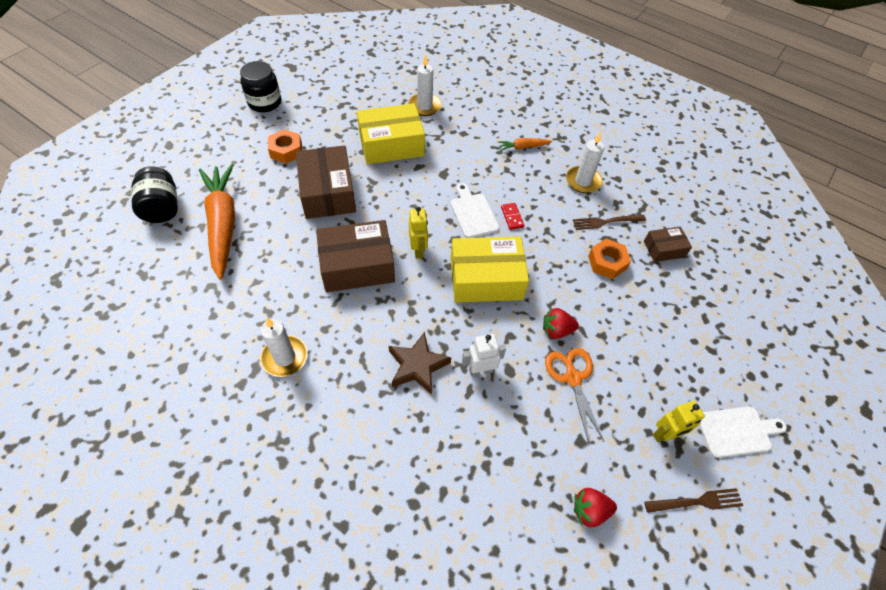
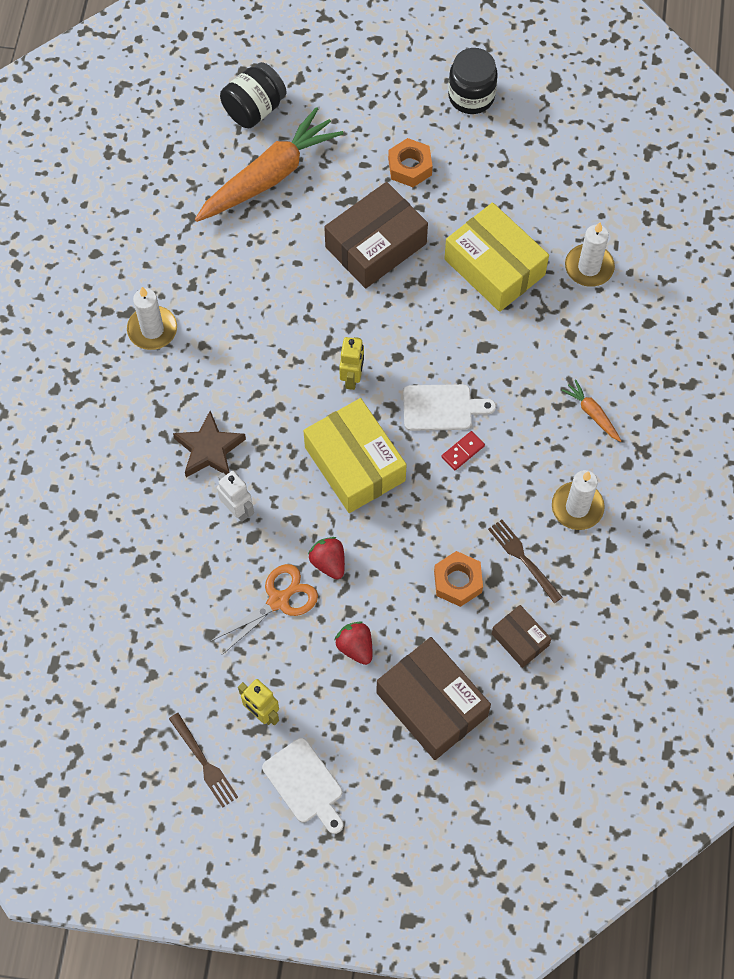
camera: 65 degrees right, 10 degrees up
(357, 265) = (295, 331): brown box -> brown box (432, 704)
(418, 250) = (352, 378): yellow robot -> yellow robot turned 45 degrees counterclockwise
(473, 213) = (441, 408): white cutting board -> white cutting board turned 45 degrees clockwise
(589, 510) = (144, 667): red strawberry -> red strawberry (355, 647)

